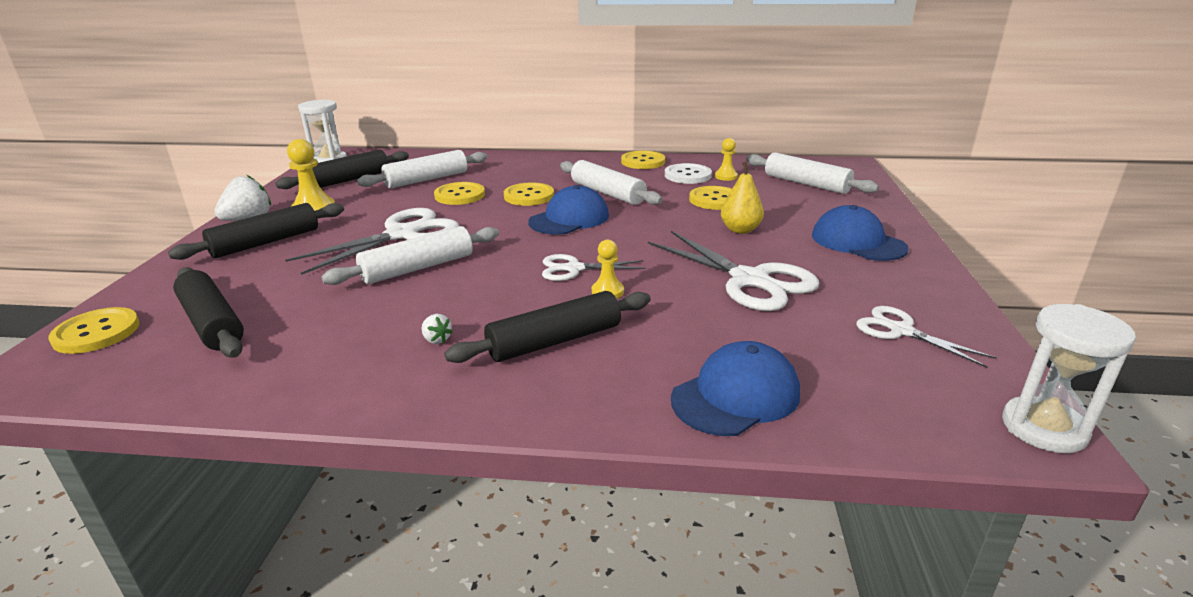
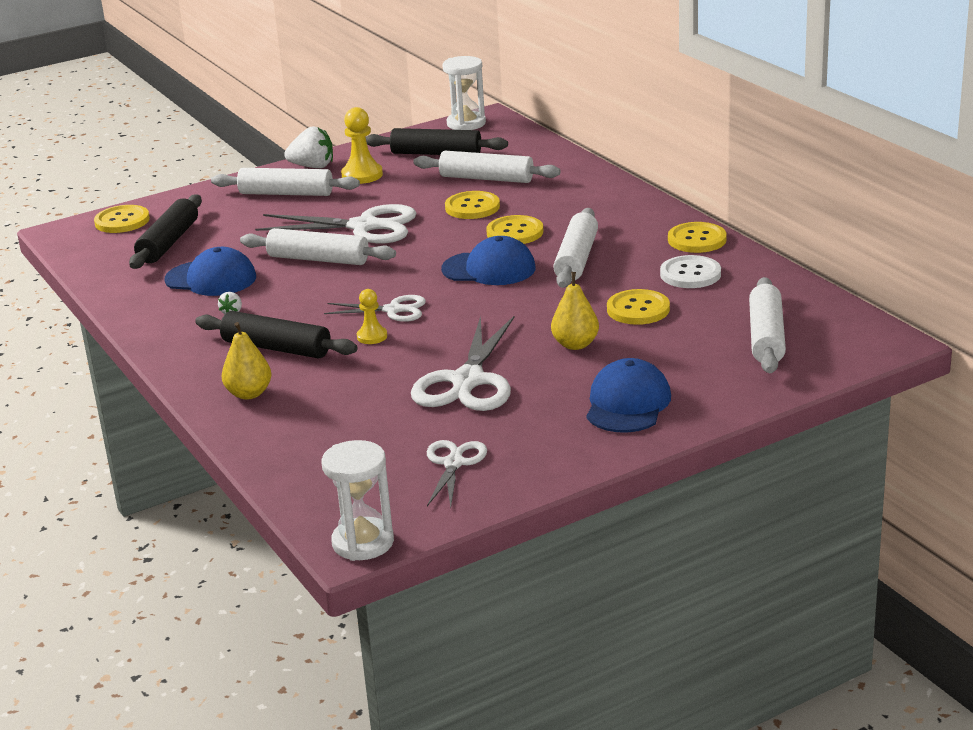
camera: 55 degrees right, 0 degrees up
(266, 242) = (286, 193): black rolling pin -> white rolling pin
(574, 269) = (393, 310): white scissors -> white scissors turned 135 degrees clockwise
(632, 388) = (249, 394): none -> yellow pear
(726, 176) = (719, 292): yellow pawn -> none
(736, 396) = (280, 429): blue cap -> blue cap (211, 279)

